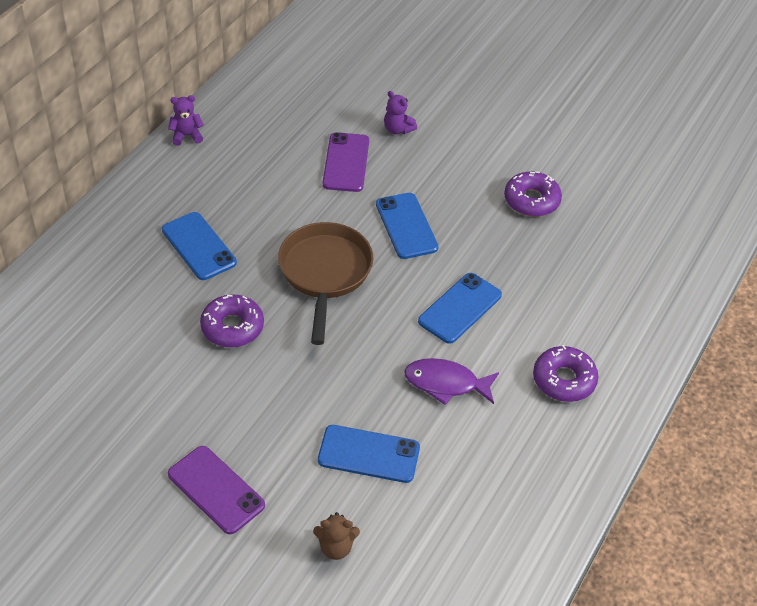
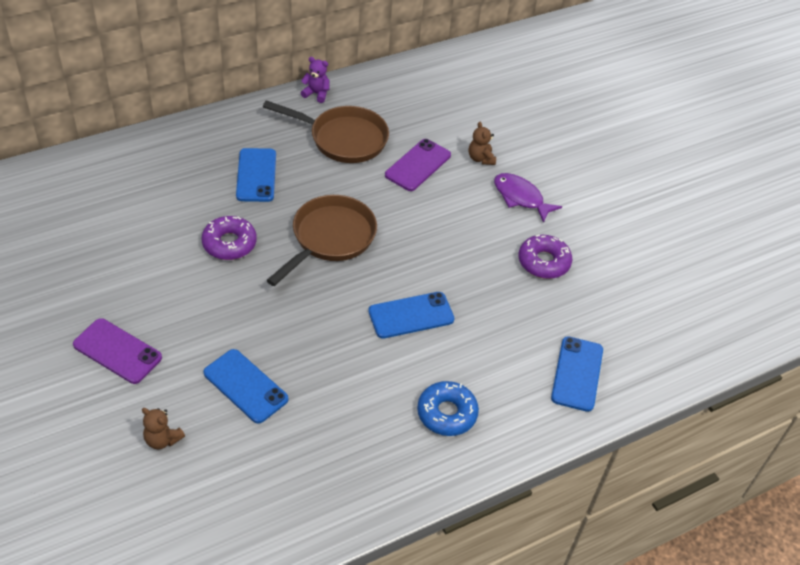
camera: 30 degrees right, 0 degrees up
(216, 490) = (117, 351): purple phone -> purple phone turned 45 degrees counterclockwise
(253, 169) = (343, 139): none -> brown pan
(398, 129) = (481, 159): purple teddy bear -> brown teddy bear
(406, 226) = (423, 233): blue phone -> blue phone (577, 374)
(446, 383) = (350, 366): purple fish -> purple fish (520, 197)
(564, 380) = (447, 413): purple donut -> blue donut

